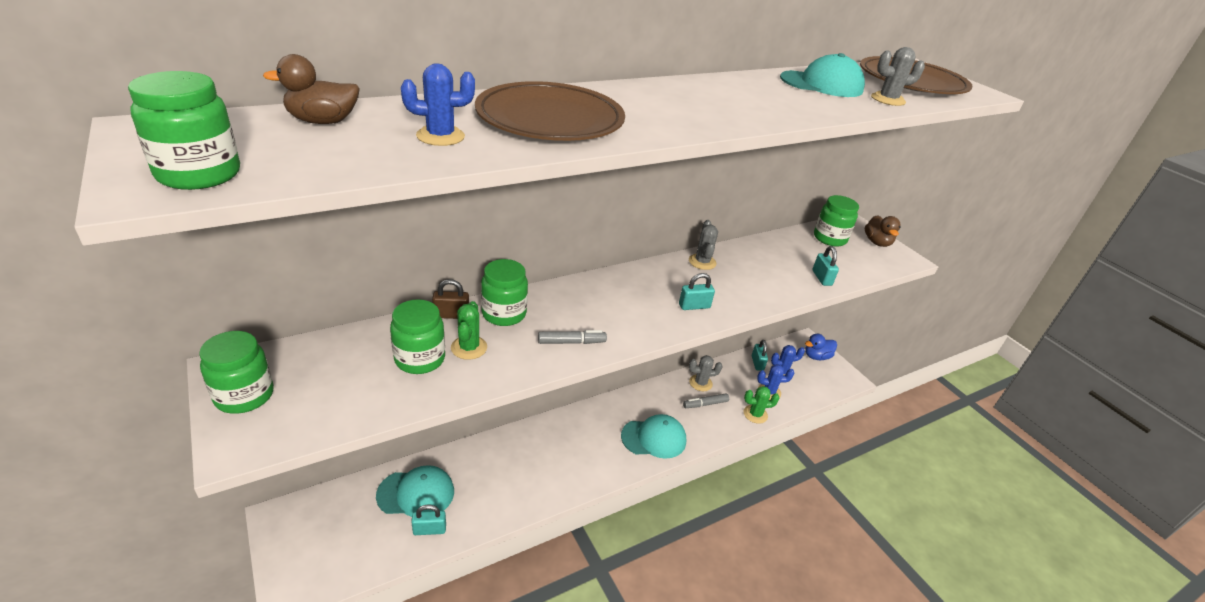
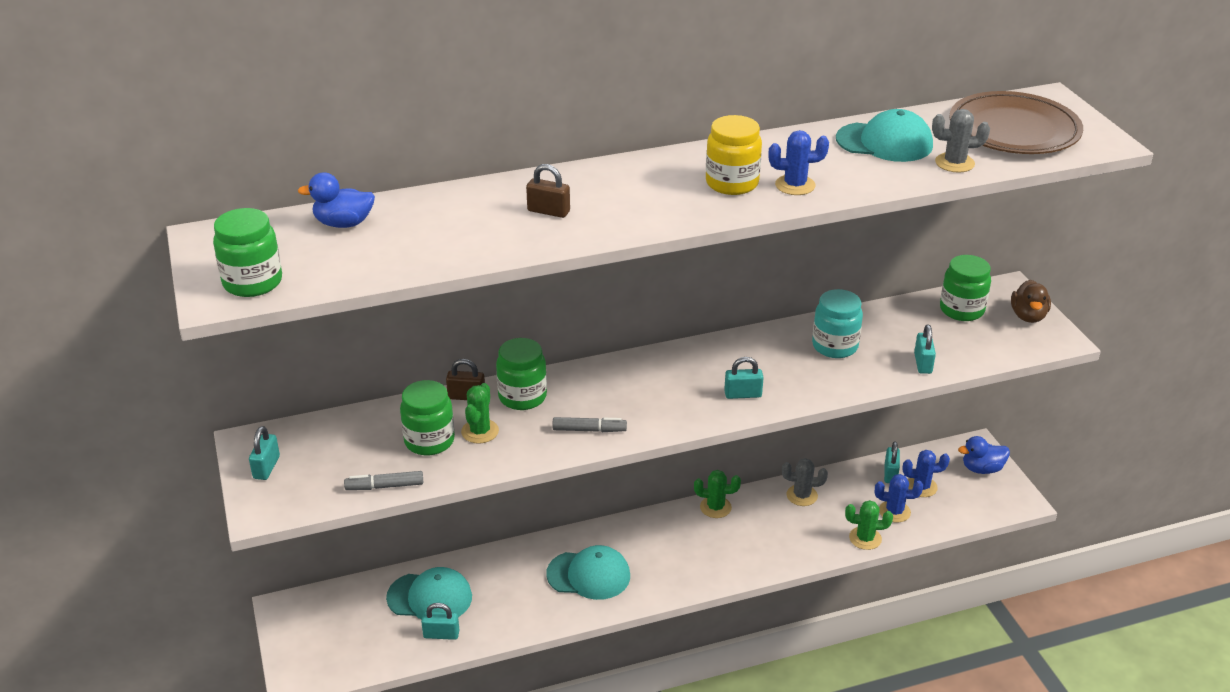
camera: 15 degrees right, 0 degrees up
(244, 396) = (266, 467): green jar -> turquoise padlock
(323, 121) = (343, 223): brown duck -> blue duck
(440, 136) = (442, 237): blue cactus -> blue cactus (795, 185)
(550, 119) = (548, 211): brown plate -> brown padlock
(640, 396) = (715, 507): none -> green cactus
(654, 438) = (721, 558): turquoise cap -> turquoise cap (589, 575)
(702, 262) = (773, 340): grey cactus -> none
(705, 404) = (800, 522): grey marker -> grey marker (384, 486)
(715, 105) = (732, 183): none -> yellow jar
(751, 266) = (835, 346): none -> turquoise jar

